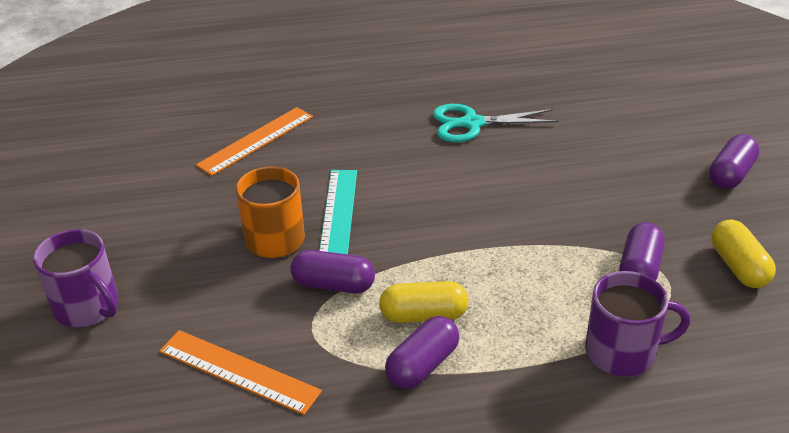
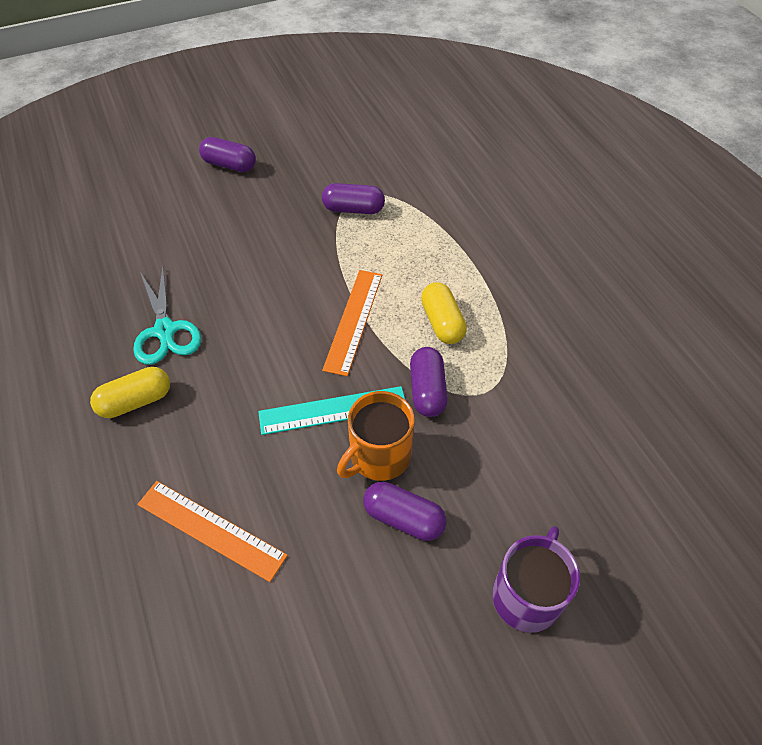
camera: 105 degrees left, 15 degrees up
(238, 371) = (548, 431): orange ruler -> orange ruler (353, 320)
(422, 365) = (492, 314): purple capsule -> purple capsule (403, 518)
(622, 352) = (439, 214): purple mug -> none
(738, 266) = (337, 163): yellow capsule -> yellow capsule (136, 401)

